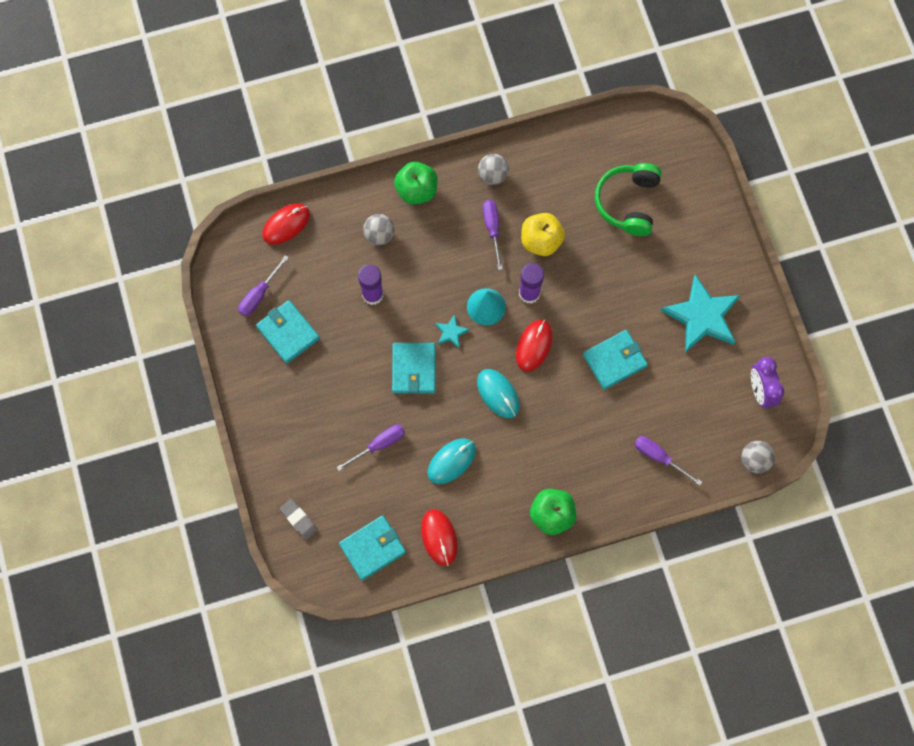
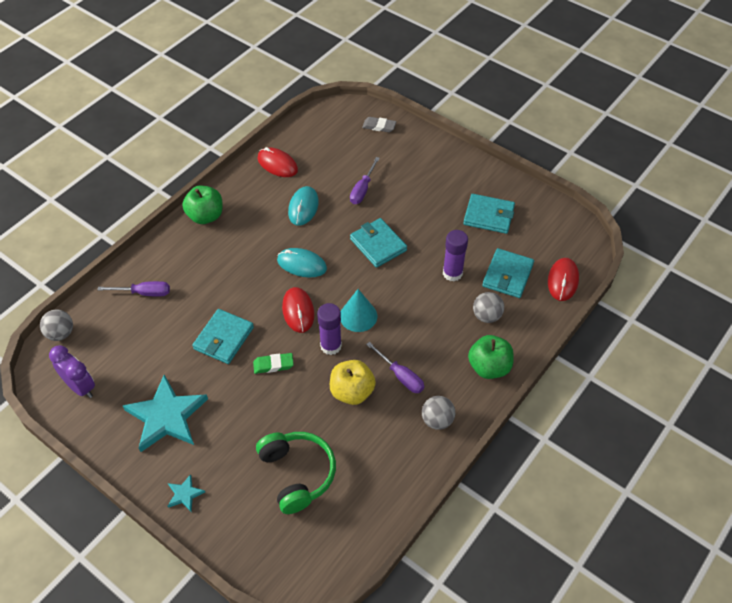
camera: 145 degrees right, 20 degrees down
(259, 294) = (533, 226): purple screwdriver -> none
(372, 548) = (318, 137): turquoise wallet -> turquoise wallet (507, 275)
(451, 332) = (371, 283): turquoise star -> turquoise star (185, 494)
(588, 307) = (273, 365): none -> green eraser

